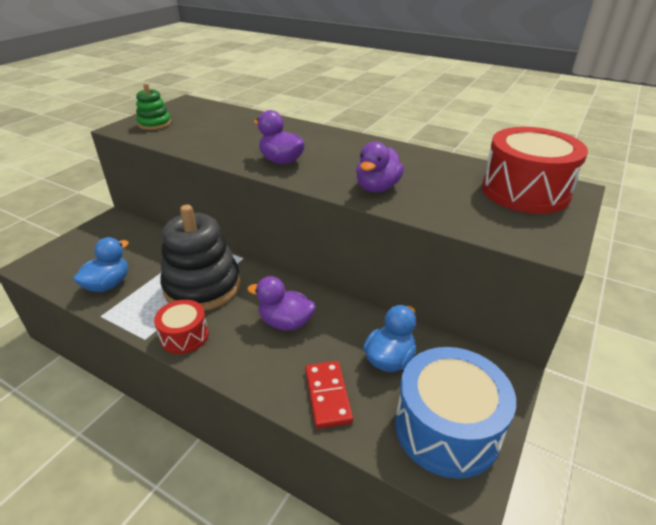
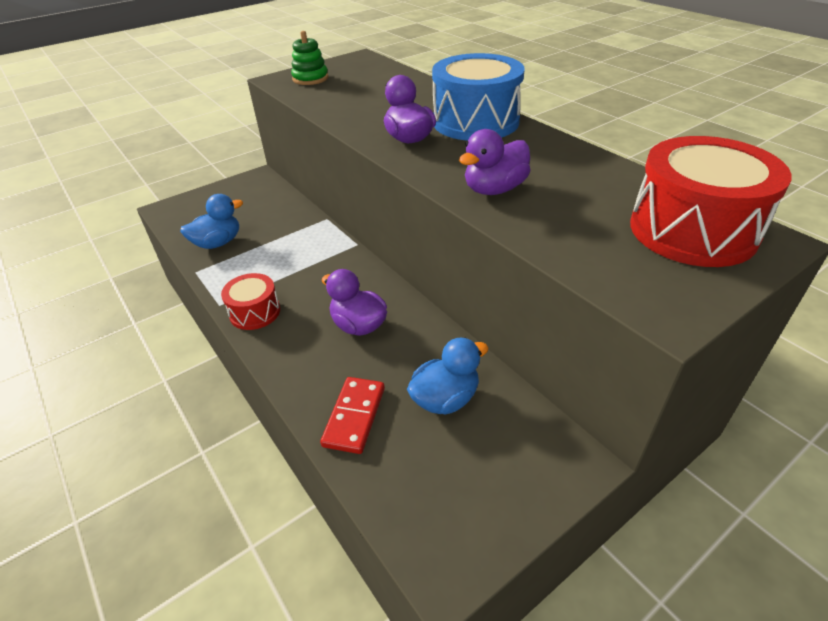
camera: 25 degrees right, 5 degrees up
(202, 286) = (300, 265): black stacking toy -> none
(447, 428) = (462, 497): blue drum -> blue drum (475, 122)

